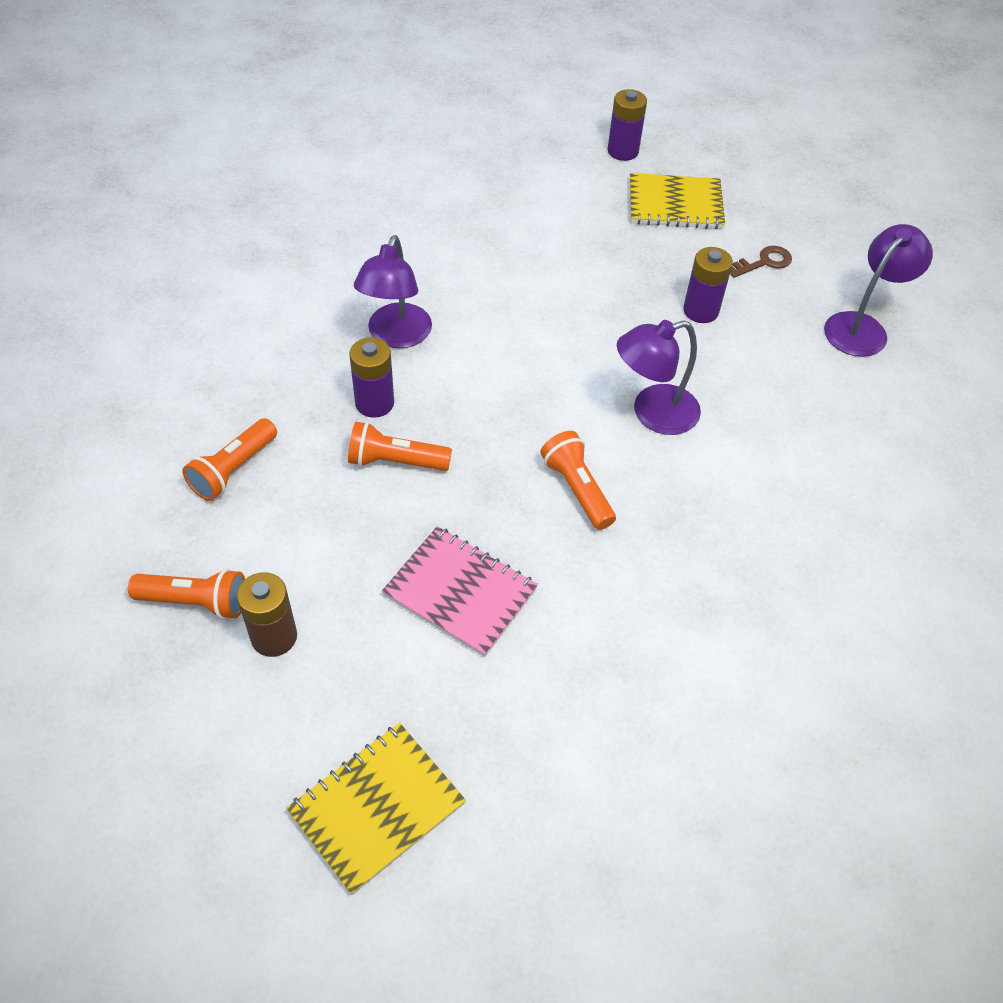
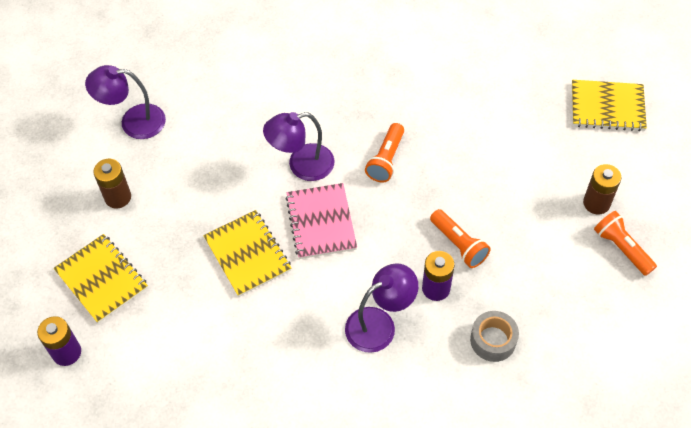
camera: 130 degrees left, 5 degrees up
(233, 470) = (548, 308): orange flashlight -> none
(268, 399) = (493, 340): none -> grey tape
(460, 593) = (493, 157): pink notebook -> pink notebook (321, 222)
(588, 303) = (247, 254): none -> yellow notebook
(653, 413) = (301, 165): purple lamp -> purple lamp turned 135 degrees clockwise
(700, 311) = (196, 198): purple battery -> none
(764, 262) = (118, 197): brown key -> brown battery

